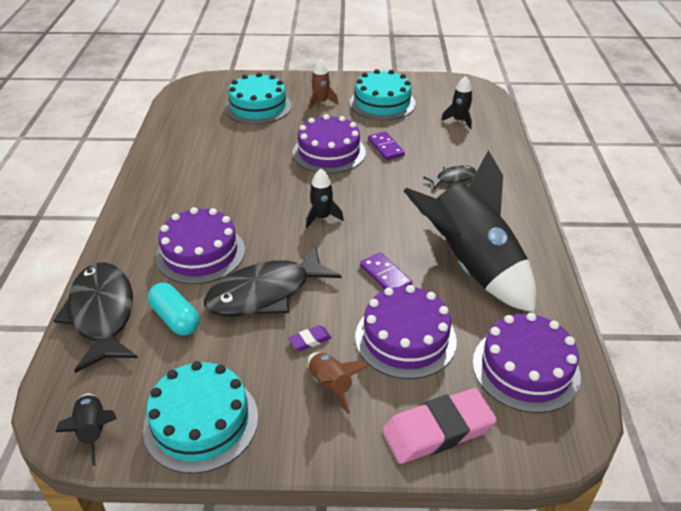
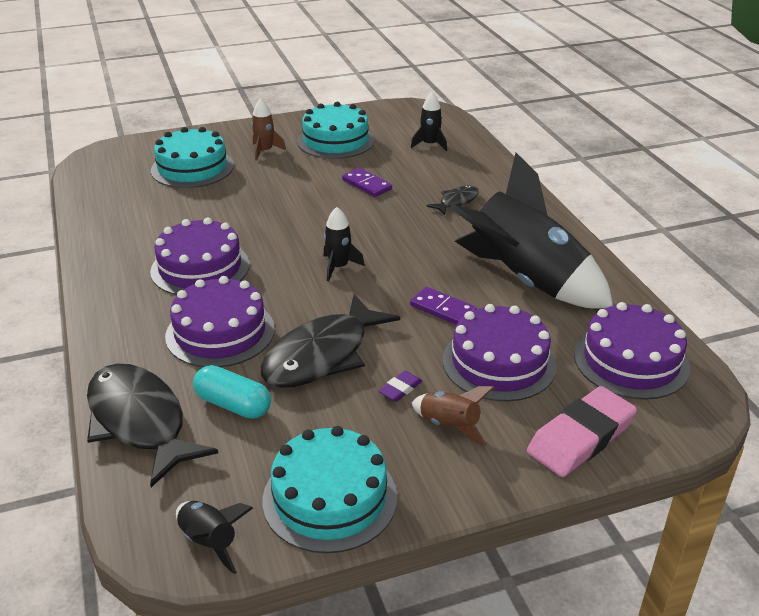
camera: 20 degrees left, 5 degrees down
(329, 152) = (306, 201): purple cake -> purple cake (200, 268)

